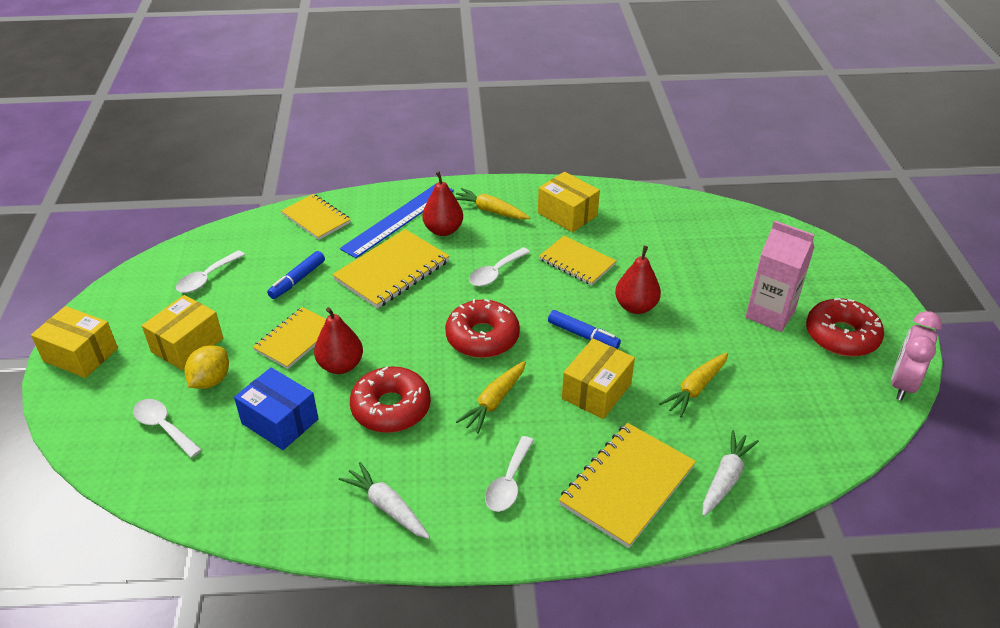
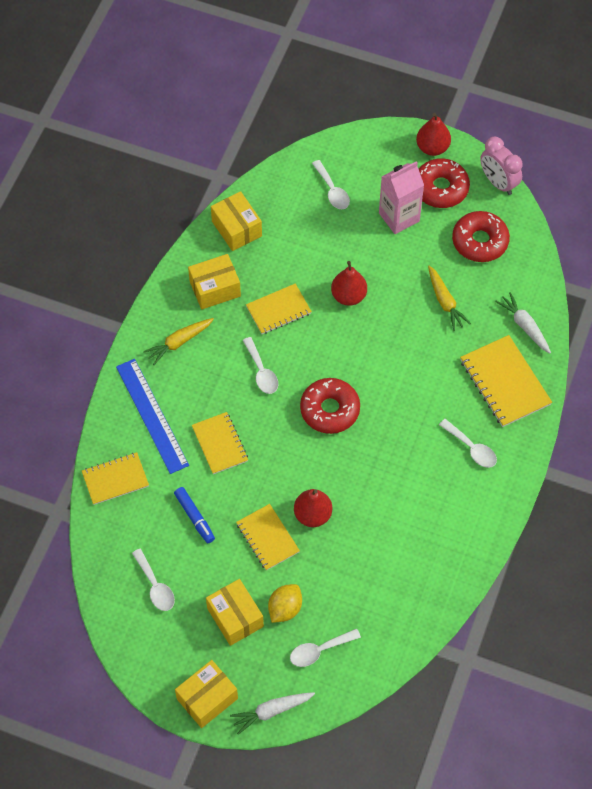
camera: 65 degrees left, 20 degrees up
(211, 380) = (285, 608): yellow lemon -> yellow lemon turned 75 degrees clockwise
(280, 421) = (350, 571): blue box -> none
(387, 507) = (458, 526): white carrot -> white carrot (271, 711)
(391, 408) = (372, 495): red donut -> red donut (480, 241)
(392, 271) = (220, 444): yellow notebook -> yellow notebook, size x0.66
(443, 230) = (186, 387): red pear -> red pear (432, 148)
(494, 402) = (398, 428): yellow carrot -> none
(583, 335) = (361, 344): blue marker -> none
(596, 391) = (418, 361): yellow box -> yellow box (236, 228)
(752, 255) = (332, 190): none -> white spoon

